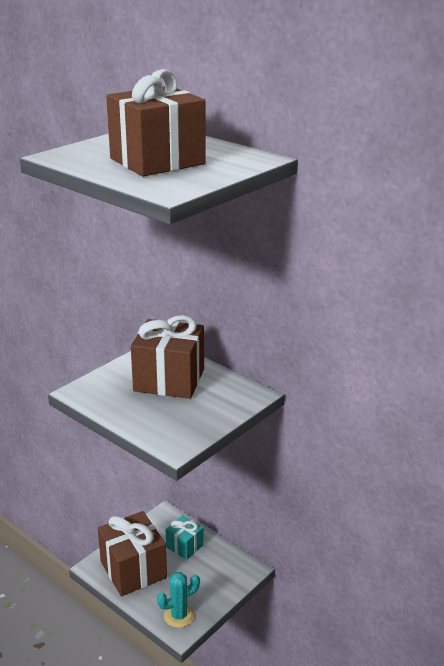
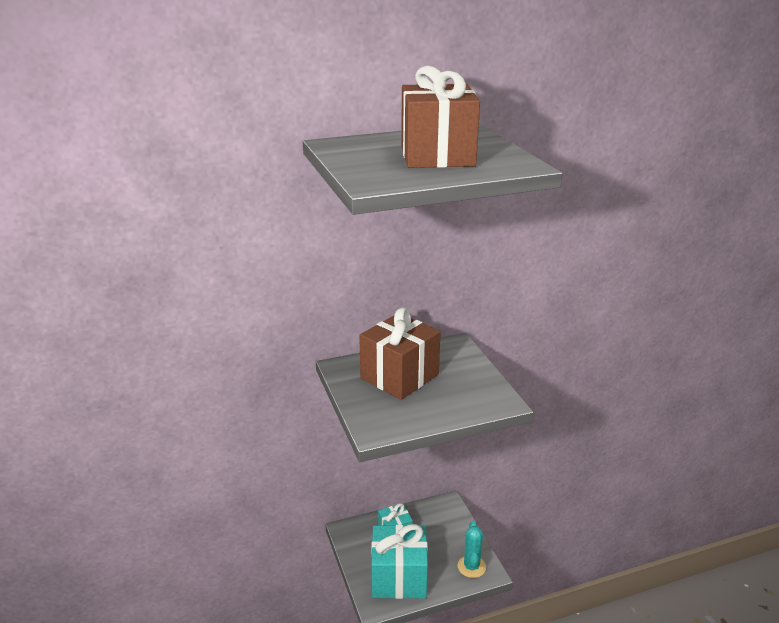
camera: 60 degrees left, 0 degrees up
(133, 570) = (399, 578): brown gift -> turquoise gift

